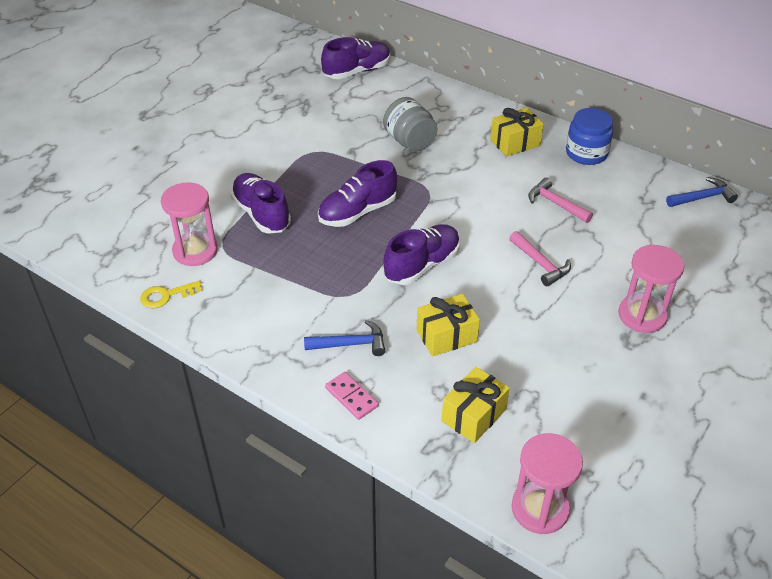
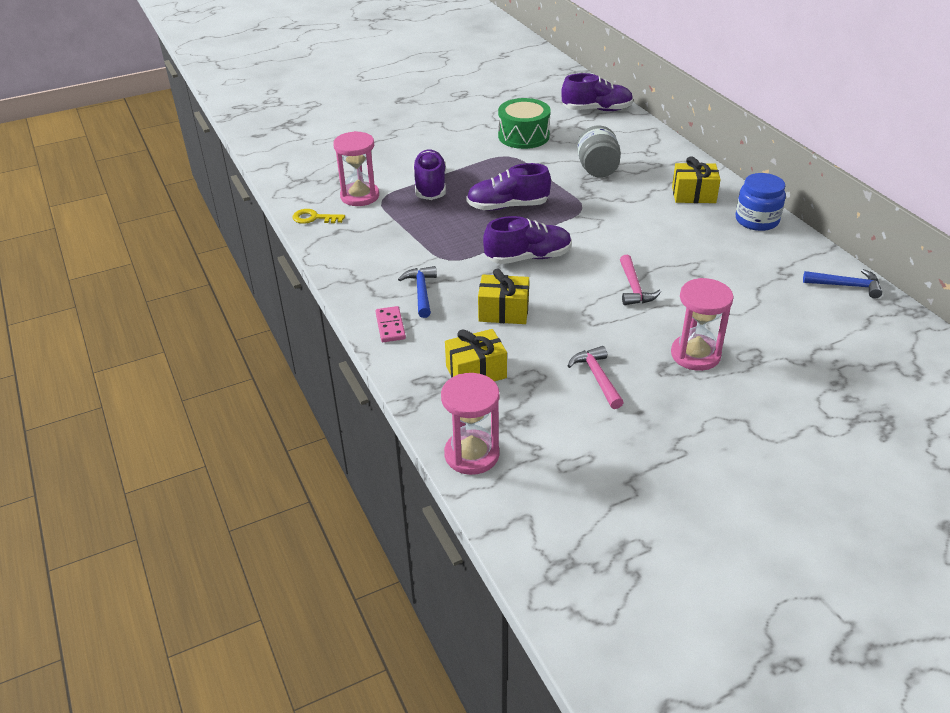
camera: 30 degrees right, 5 degrees down
(309, 123) = (523, 136): none -> green drum
(350, 344) = (421, 292): blue hammer -> blue hammer turned 120 degrees counterclockwise
(555, 204) = (690, 249): pink hammer -> pink hammer (597, 377)

